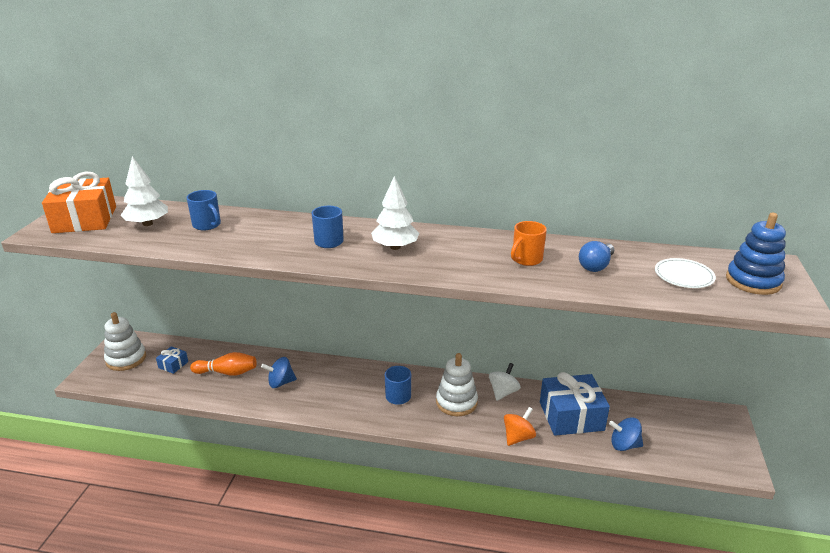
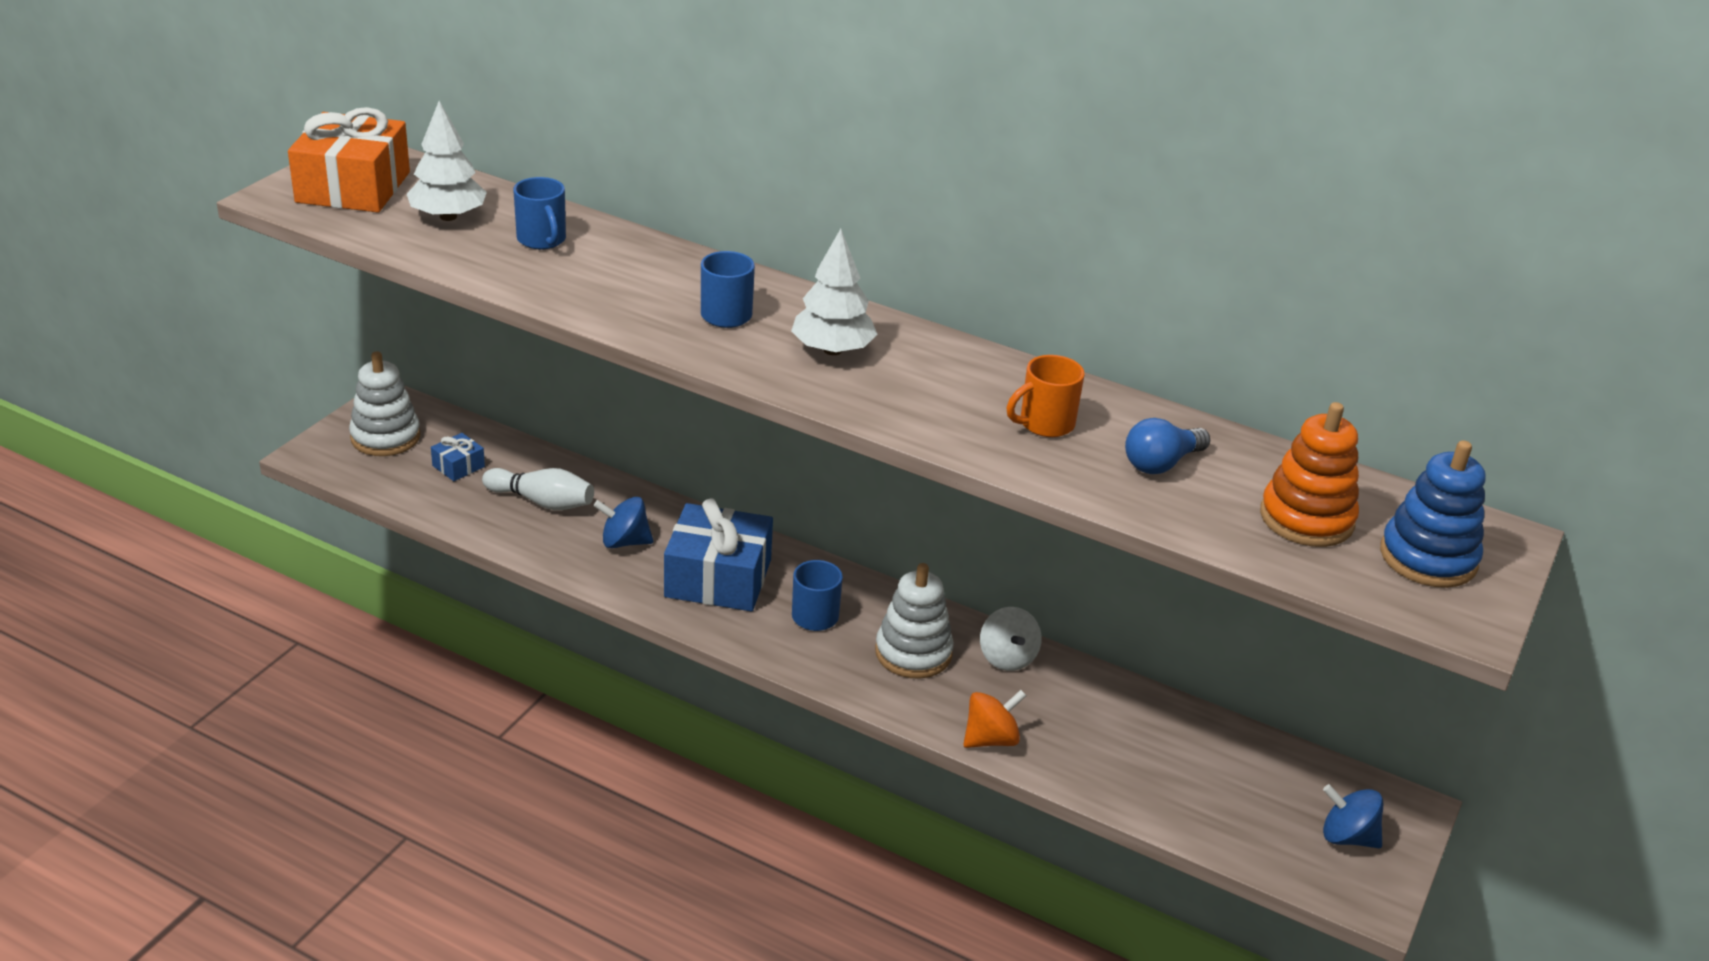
camera: 15 degrees right, 5 degrees up
(227, 372) = (542, 502): orange bowling pin -> white bowling pin
(503, 392) = (1007, 658): white spinning top -> white spinning top turned 120 degrees clockwise
(571, 416) = (1108, 730): blue gift -> blue gift (718, 578)
(624, 445) = (1175, 803): blue spinning top -> blue spinning top (1347, 837)
(684, 276) = (1306, 518): white plate -> orange stacking toy

